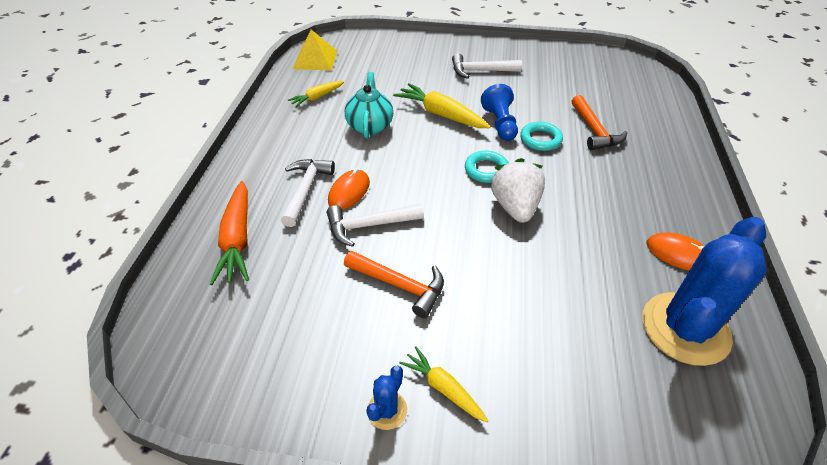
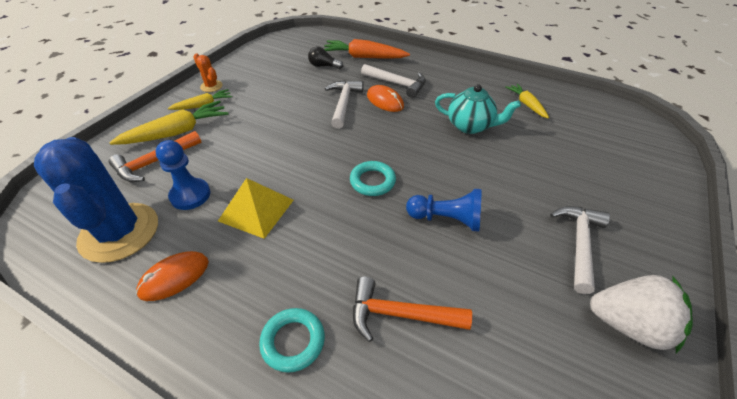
camera: 110 degrees right, 0 degrees up
(276, 278) = (324, 66): none -> black light bulb
(315, 59) = (605, 113): yellow pyramid -> yellow pyramid (256, 210)
(387, 410) = (211, 86): blue cactus -> orange cactus
(400, 285) = (282, 105): orange hammer -> orange hammer (155, 162)
(441, 114) = (478, 176): yellow carrot -> yellow carrot (177, 132)
(515, 207) = (313, 183): white strawberry -> white strawberry (628, 324)
(540, 139) = (403, 245): turquoise ring -> turquoise ring (293, 341)
(600, 296) = (190, 195): none -> blue pawn

